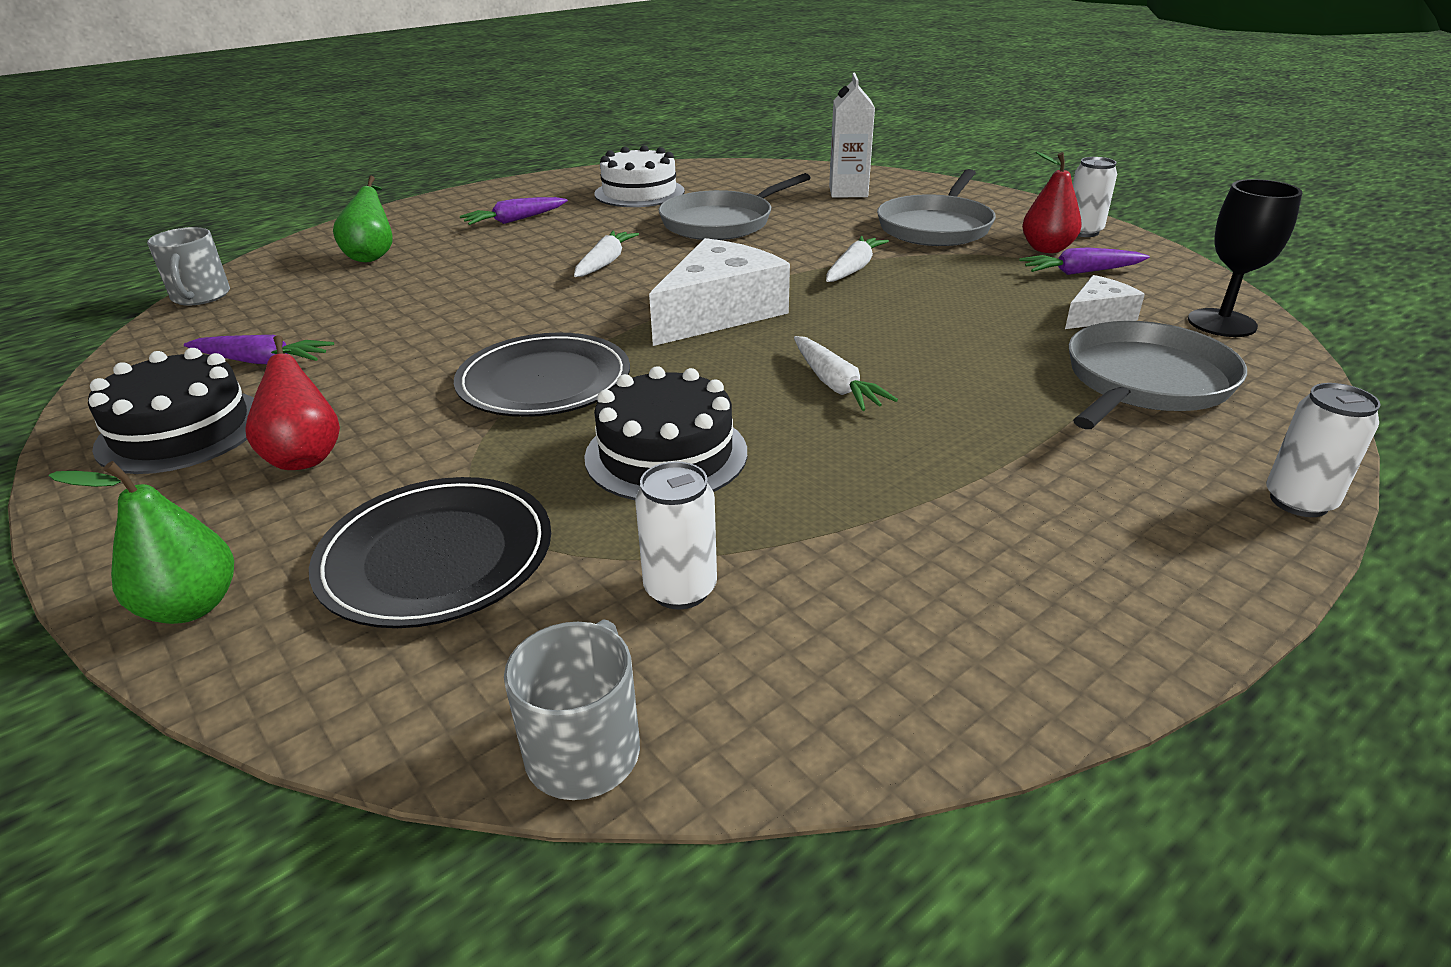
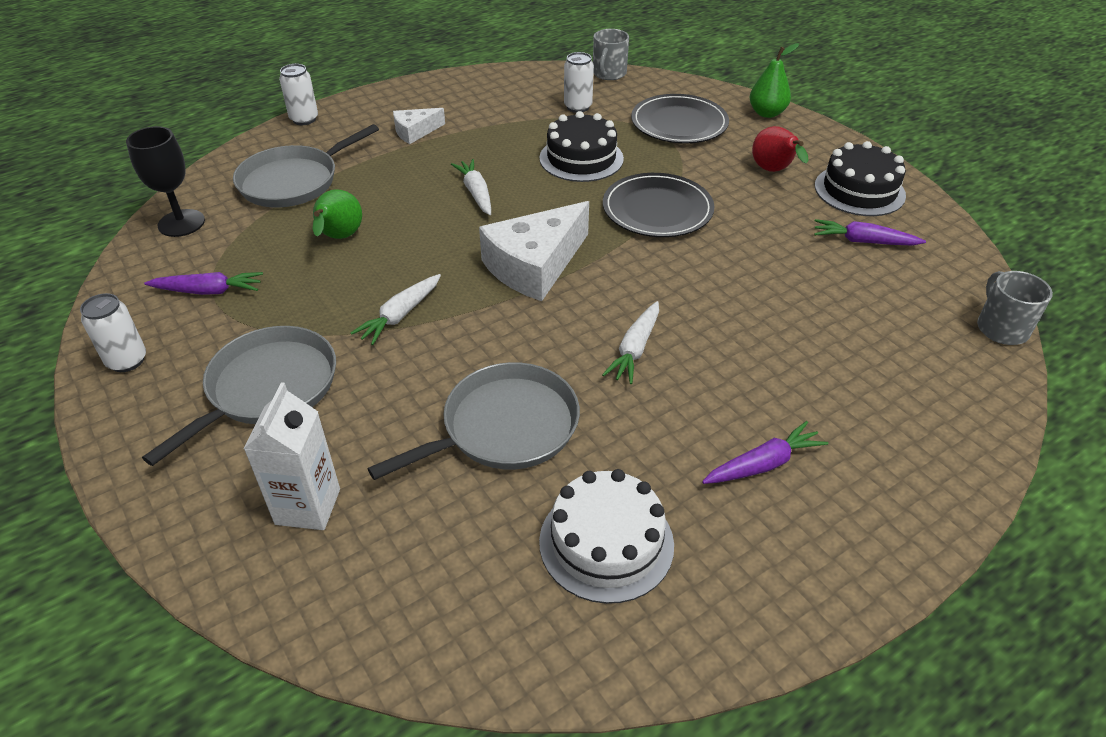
camera: 175 degrees left, 10 degrees up
(373, 256) = (889, 389): green pear -> green pear (339, 238)
(1046, 249) = (198, 331): red pear -> none
(1097, 315) = (256, 238): white cheese -> white cheese (415, 132)

